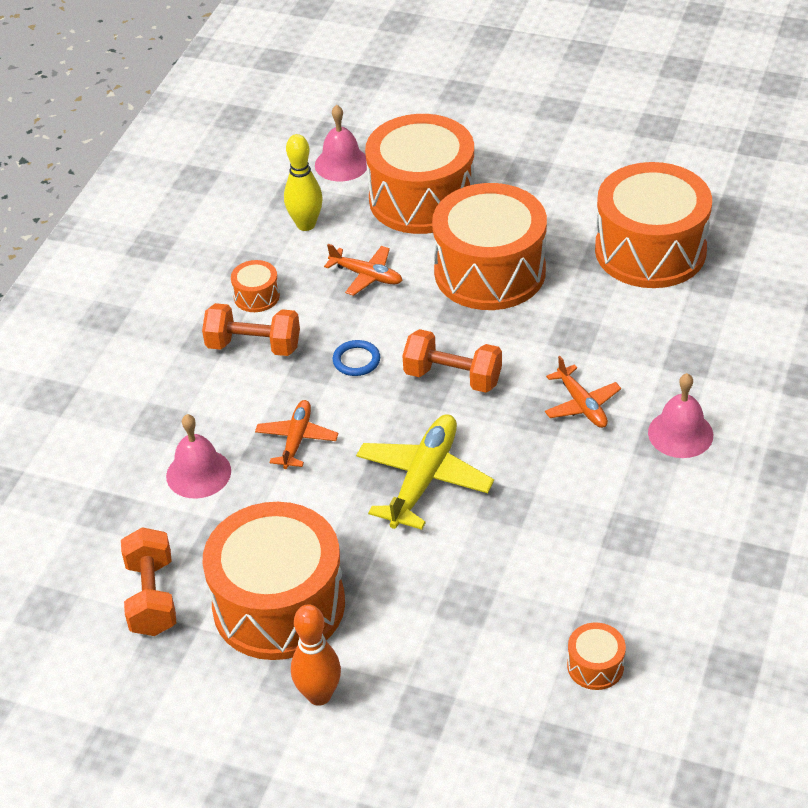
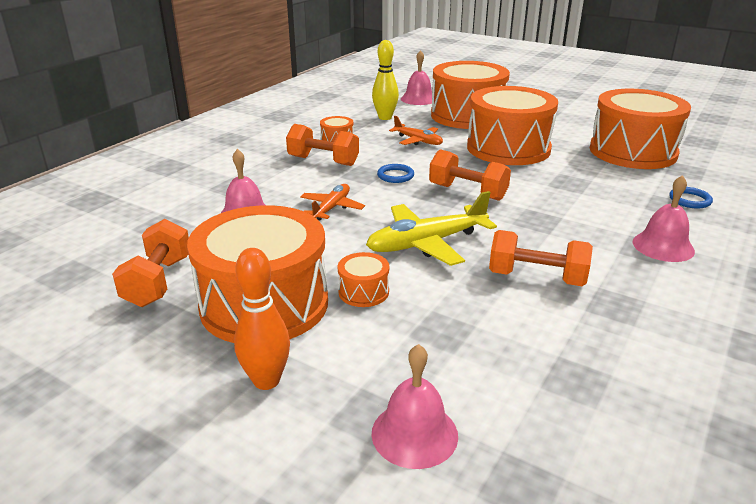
camera: 10 degrees right, 15 degrees down
(424, 479) = (427, 243): yellow plane -> yellow plane turned 150 degrees counterclockwise
(465, 720) = (414, 434): none -> pink bell
(549, 511) = (536, 278): none -> orange dumbbell
(581, 404) = (573, 219): orange plane -> none
(595, 666) = (573, 408): orange drum -> orange drum (363, 292)
(714, 343) = (689, 200): none -> blue ring

